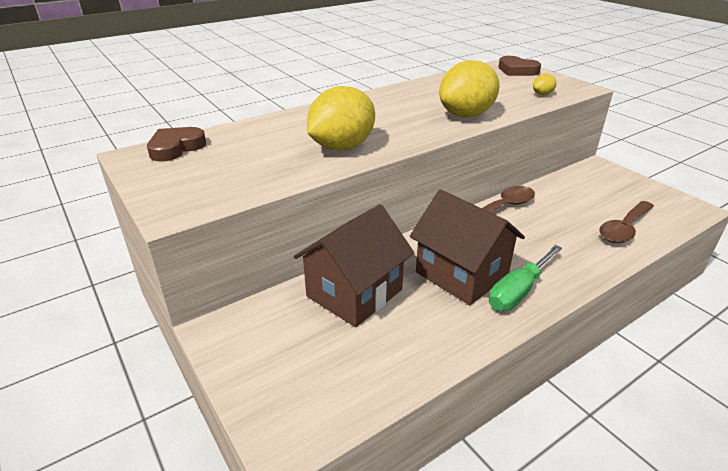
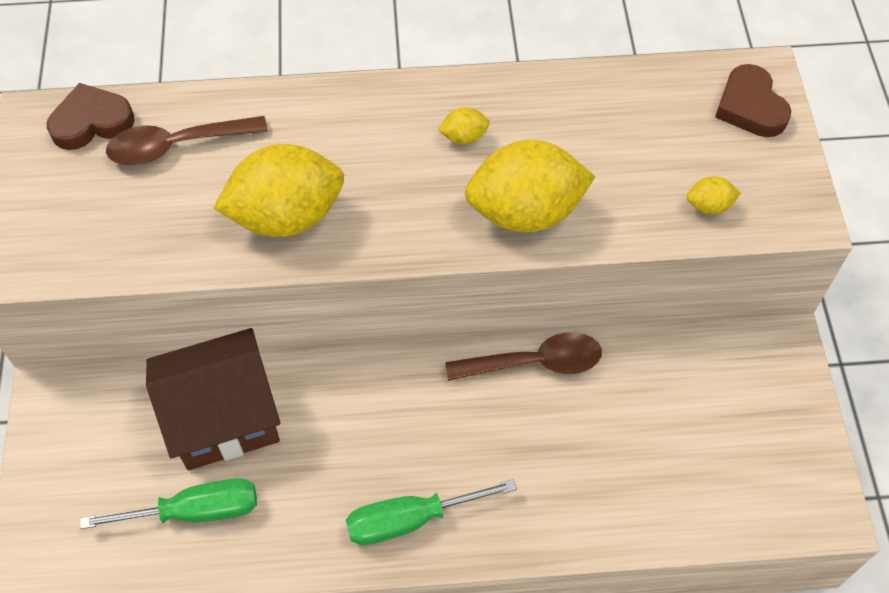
camera: 30 degrees right, 25 degrees up
(381, 346) = (195, 511): none -> green screwdriver
(404, 103) = (464, 137): none -> yellow lemon
(461, 274) = (368, 455): brown house -> none
(624, 228) = (666, 493): brown spoon -> brown spoon (176, 146)

